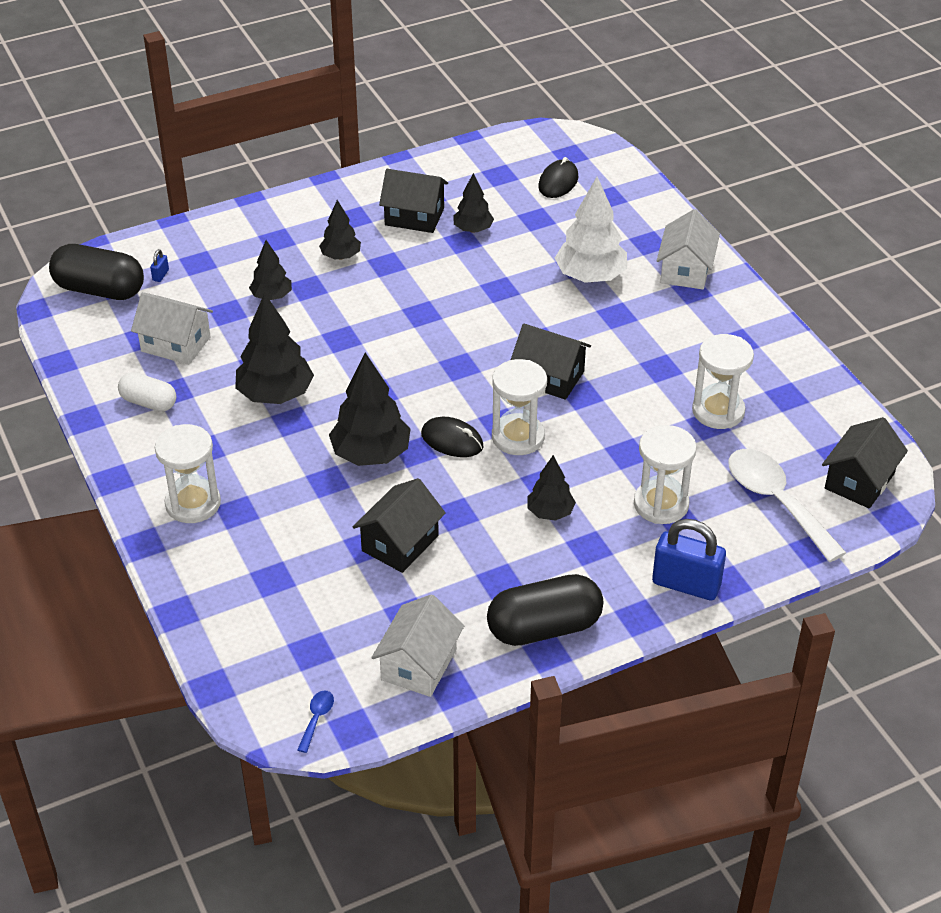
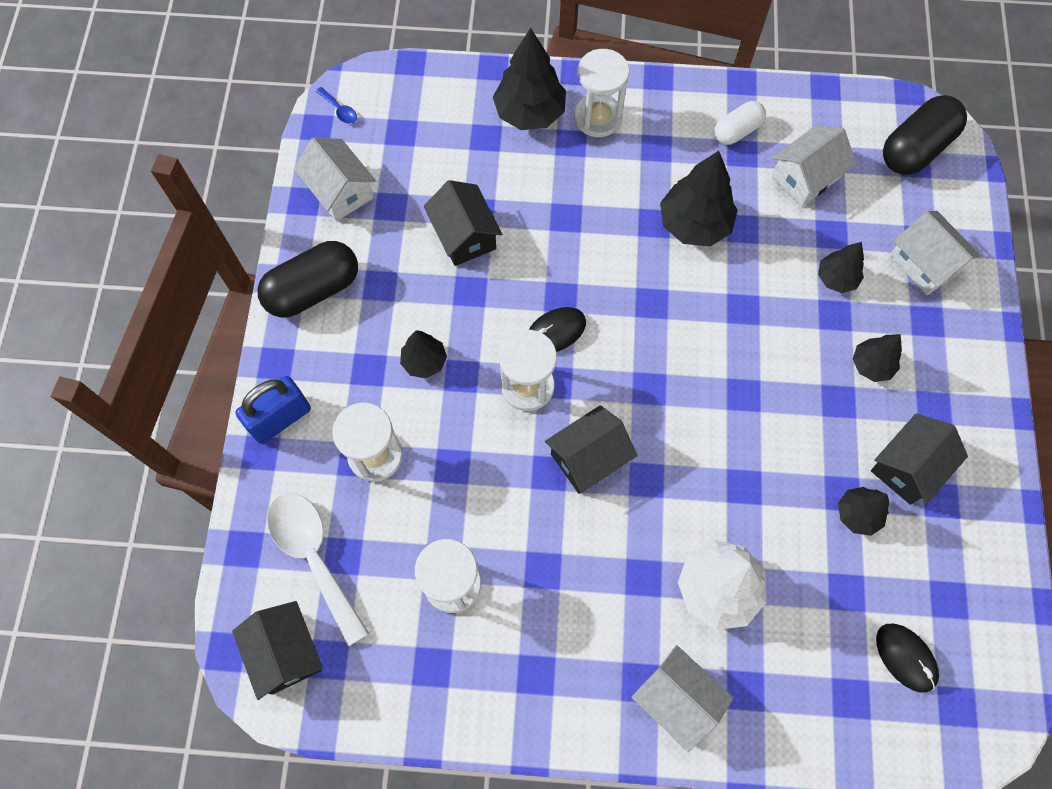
camera: 120 degrees right, 25 degrees up
(160, 275) = (915, 202): blue padlock -> none
(221, 254) = (924, 263): none -> white house
(371, 454) = (577, 262): black tree -> black tree (529, 113)
(544, 628) = (313, 290): black capsule -> black capsule turned 45 degrees clockwise
(776, 501) = (314, 556): white spoon -> white spoon turned 120 degrees counterclockwise

